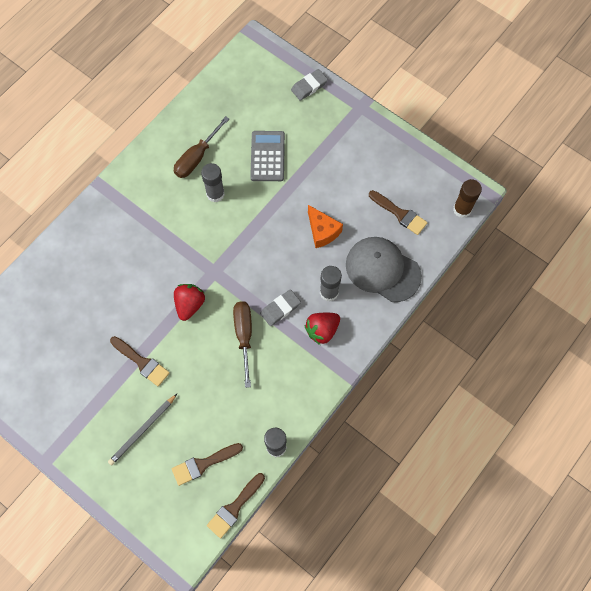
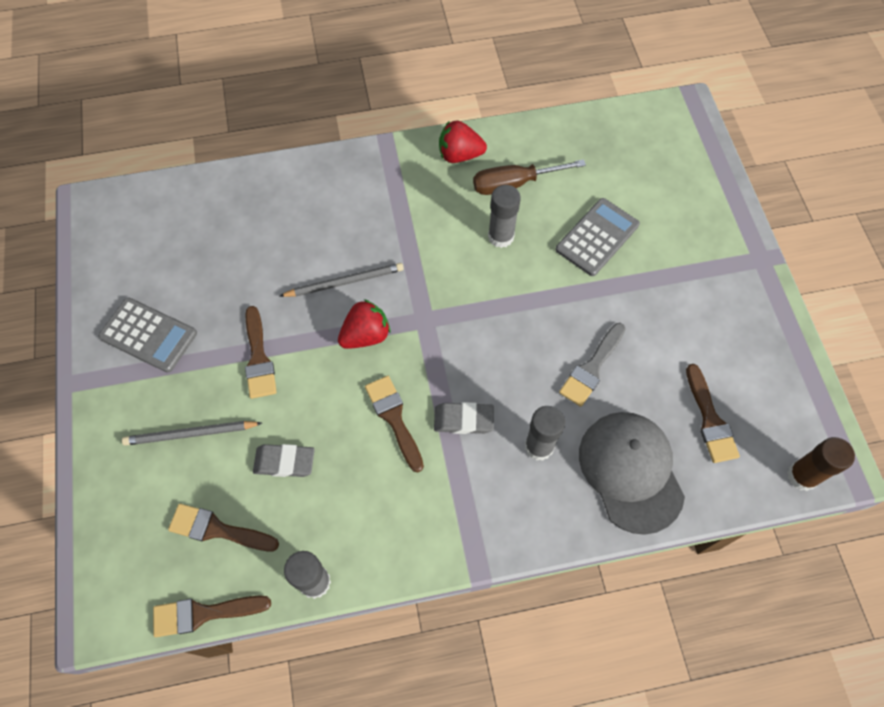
camera: 40 degrees right, 5 degrees down
(66, 399) = (148, 335): none -> grey calculator
(151, 284) = (344, 282): none -> grey pencil
(244, 336) = (394, 418): brown screwdriver -> brown brush
(309, 86) = (713, 194): grey eraser -> grey eraser (284, 462)
(322, 231) = (592, 368): orange cheese -> grey brush
(322, 330) = (491, 485): red strawberry -> red strawberry (459, 155)

